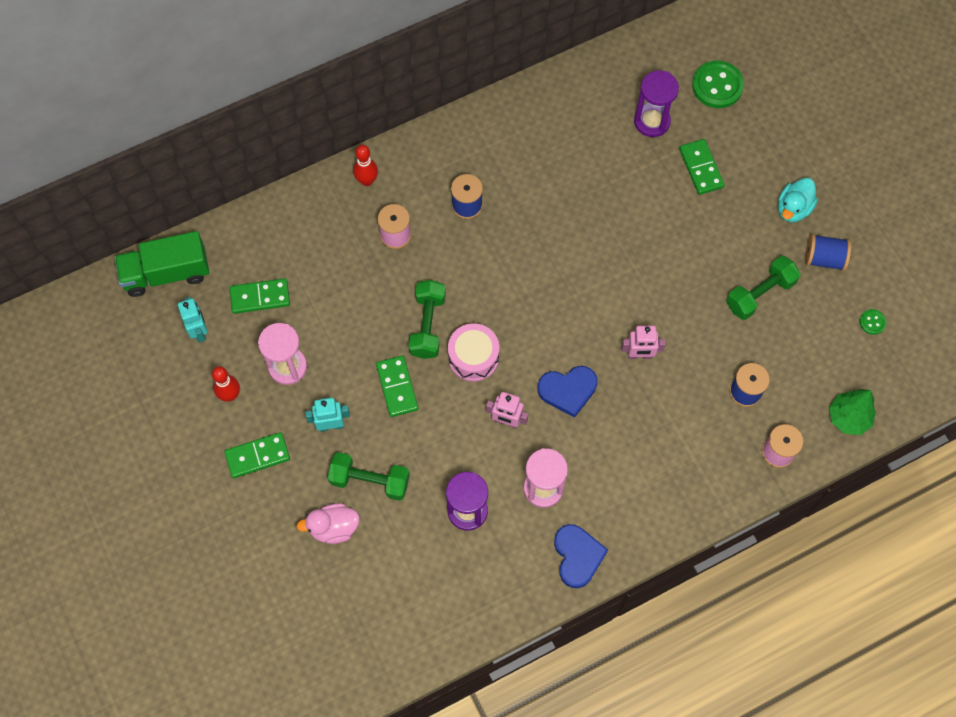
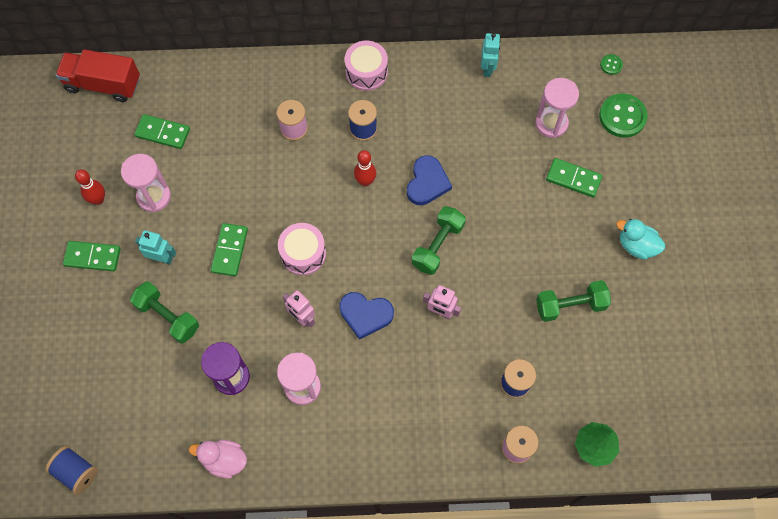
camera: 25 degrees right, 0 degrees up
(167, 273) = (103, 84): green truck -> red truck
(199, 331) = (103, 139): turquoise robot -> turquoise robot (487, 68)
(333, 528) = (119, 341): pink duck -> pink duck (224, 460)
(367, 181) = (294, 76): red bowling pin -> red bowling pin (365, 181)
(428, 325) = (280, 211): green dumbbell -> green dumbbell (437, 245)
(439, 145) = (366, 72): none -> pink drum
(577, 556) = (300, 457): blue heart -> blue heart (427, 183)
(652, 121) = (551, 123): purple hourglass -> pink hourglass
(701, 168) = (573, 179): green domino -> green domino turned 75 degrees counterclockwise
(793, 208) = (636, 245): turquoise duck -> turquoise duck turned 60 degrees clockwise
(824, 259) = (642, 300): blue spool -> blue spool (76, 472)
(872, 322) = (657, 373): green button -> green button (611, 65)

